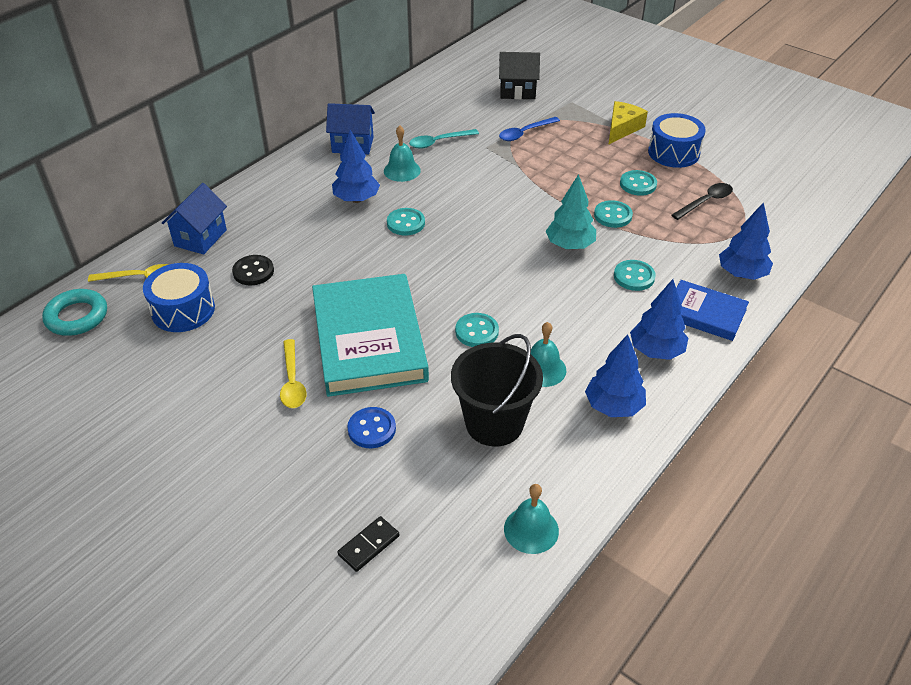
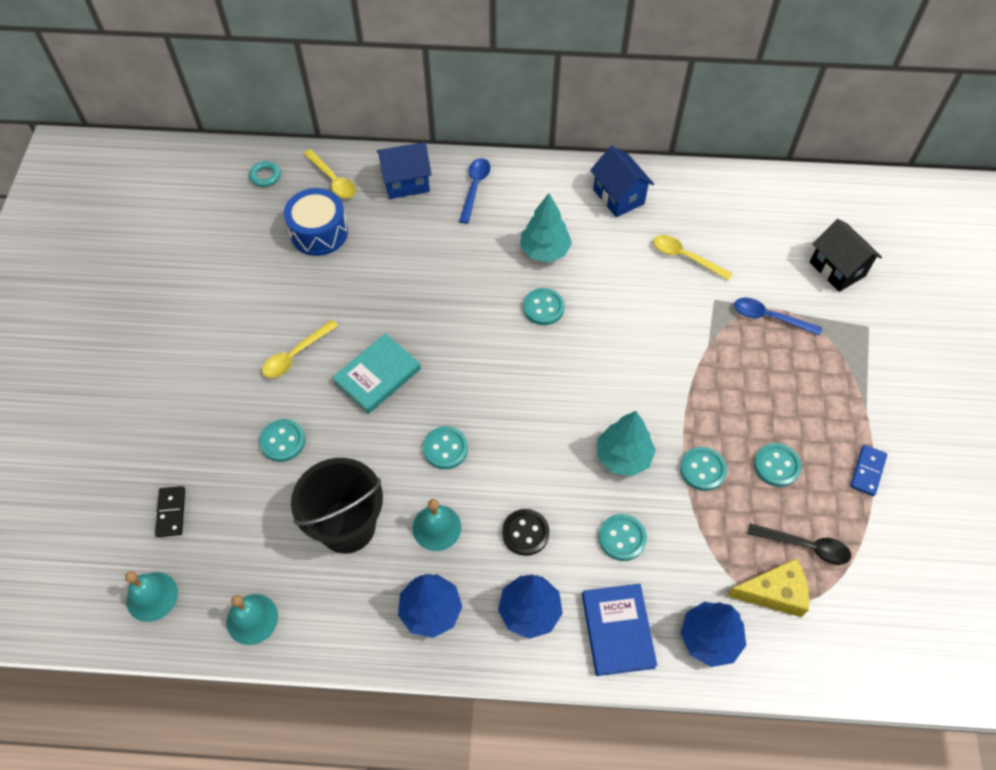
camera: 55 degrees right, 15 degrees up
(77, 317) = (265, 176): turquoise ring -> turquoise ring, size x0.57
(253, 271) = (395, 244): black button -> black button (525, 533)
(254, 205) = (475, 188): none -> blue spoon
(356, 199) = (544, 251): blue tree -> turquoise tree
(368, 340) = (377, 375): turquoise book -> turquoise book, size x0.54
(368, 545) = (171, 512): black domino -> black domino turned 75 degrees clockwise
(371, 429) = (283, 441): blue button -> turquoise button
(402, 170) = (615, 257): turquoise bell -> turquoise bell (152, 596)
(439, 142) = (685, 257): turquoise spoon -> yellow spoon
(622, 128) = (865, 399): yellow cheese -> yellow cheese (774, 592)
(673, 152) = (867, 471): blue drum -> blue domino

